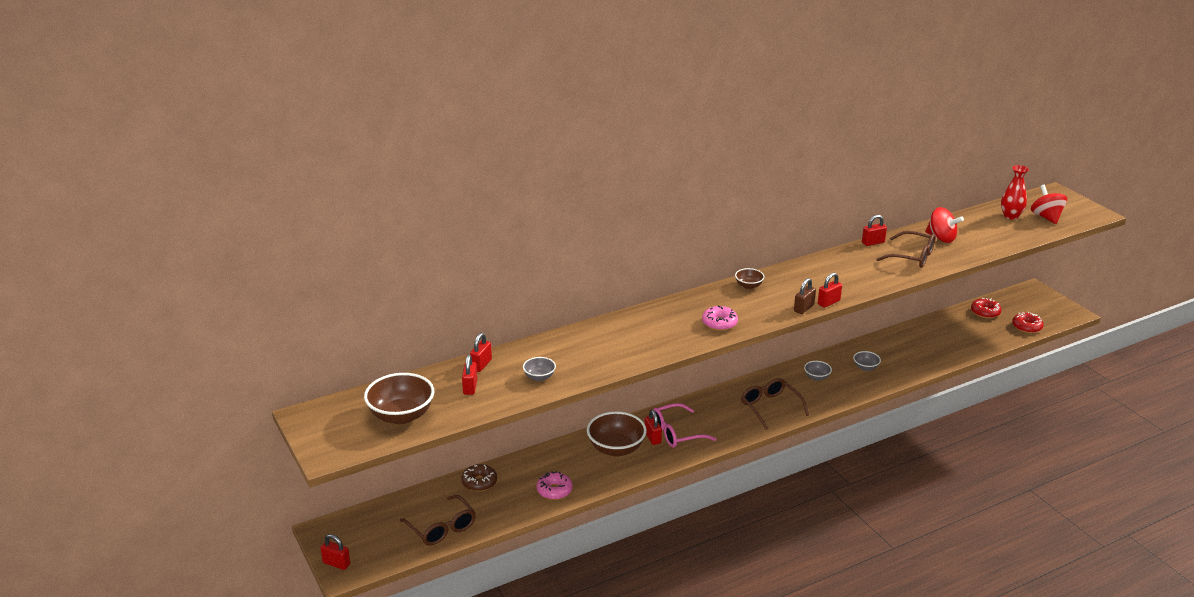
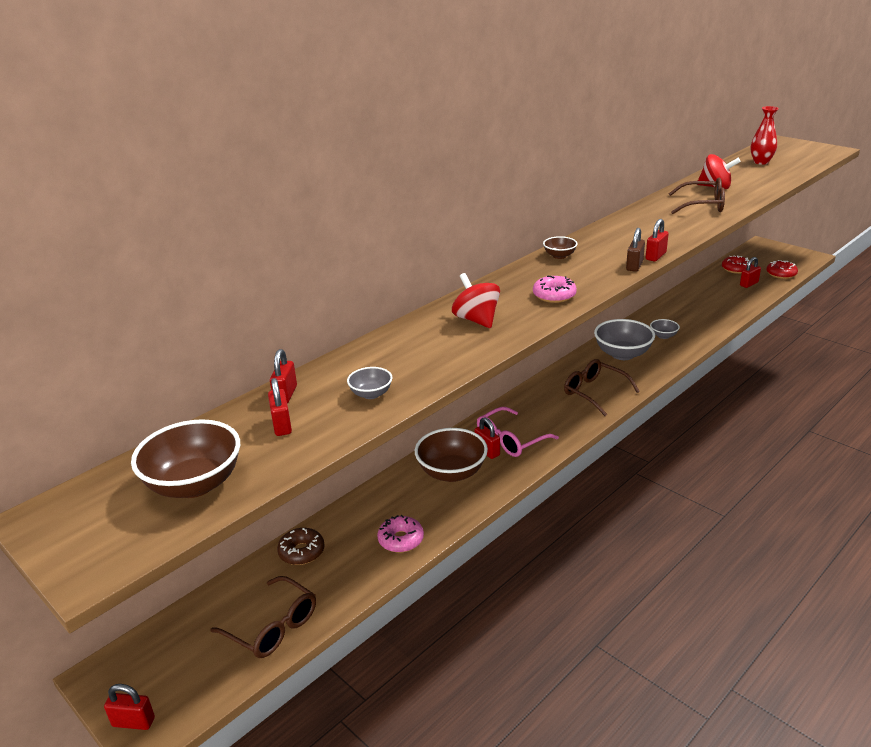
camera: 15 degrees left, 0 degrees up
(816, 377) = (622, 354): grey bowl -> grey bowl, size x2.00
(873, 242) = (654, 200): red padlock -> red padlock (749, 284)
(1046, 217) = (792, 158): red spinning top -> red spinning top (476, 320)

